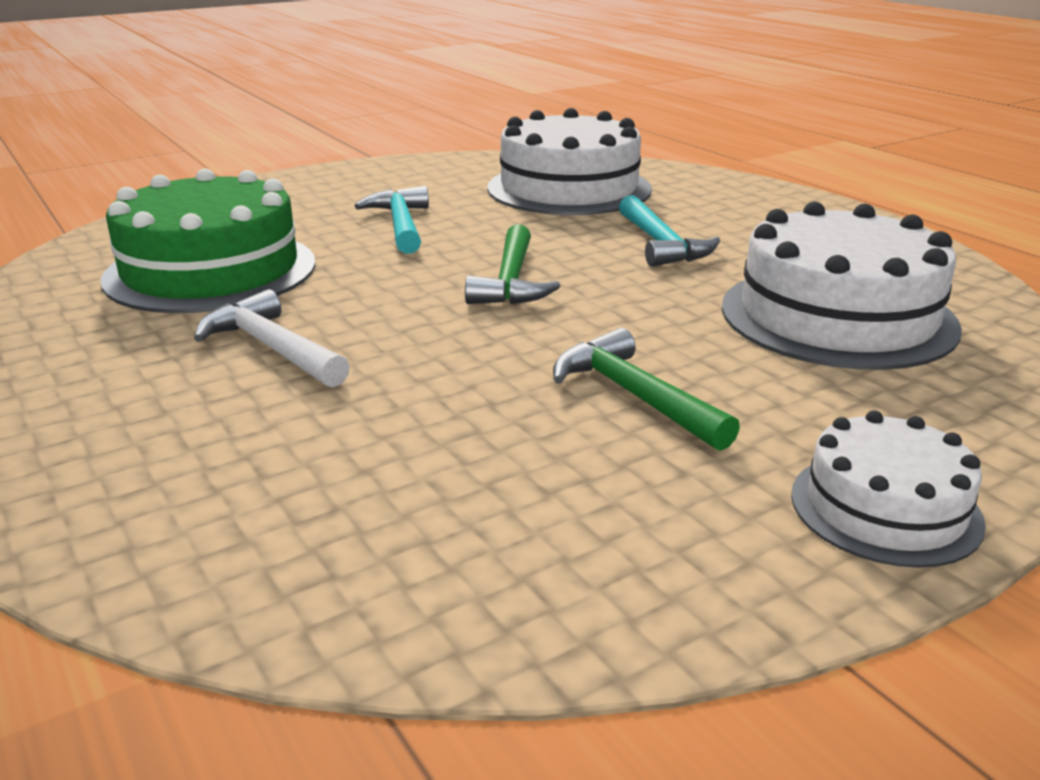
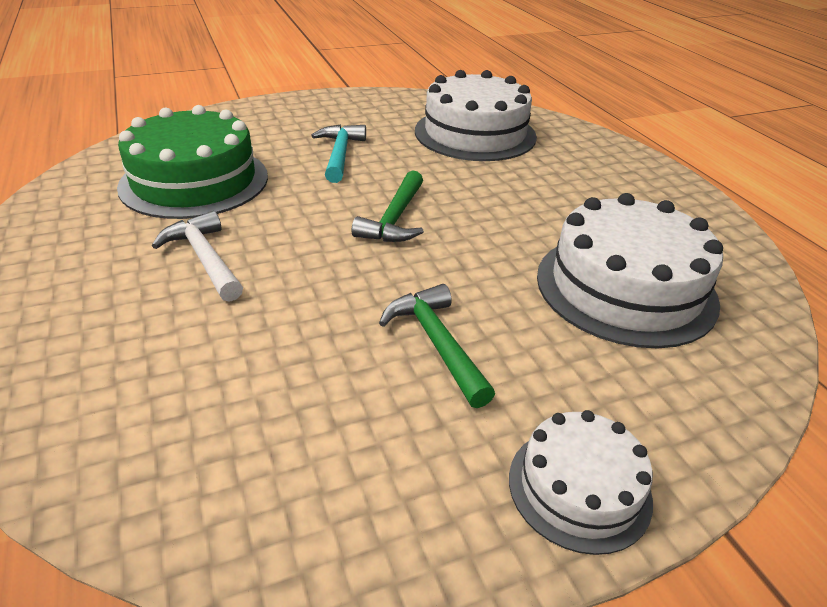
camera: 10 degrees right, 10 degrees up
(660, 244) = (520, 197): turquoise hammer -> none

